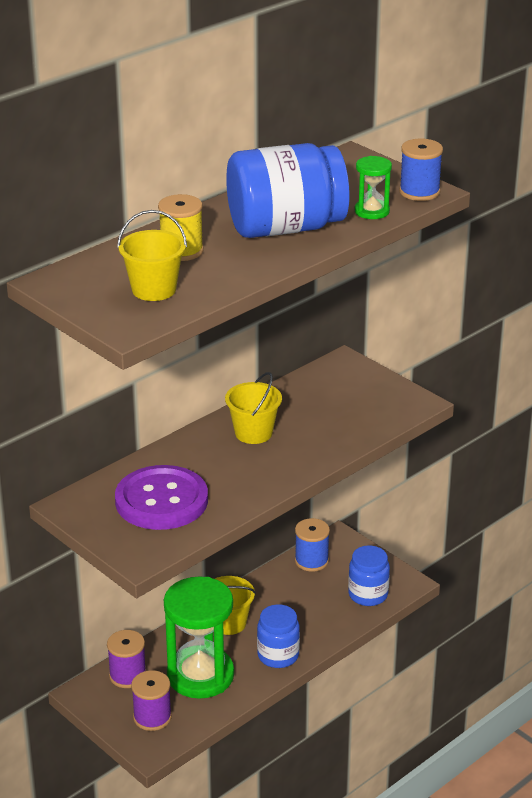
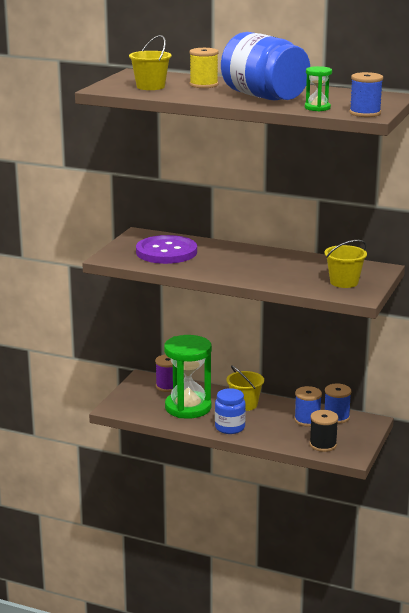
camera: 65 degrees right, 10 degrees down
(152, 717) = (139, 402): purple spool -> none
(253, 433) = (263, 260): yellow bucket -> yellow bucket (344, 282)
(303, 586) = (307, 420): none -> blue spool
(368, 595) = (323, 445): blue jar -> black spool

